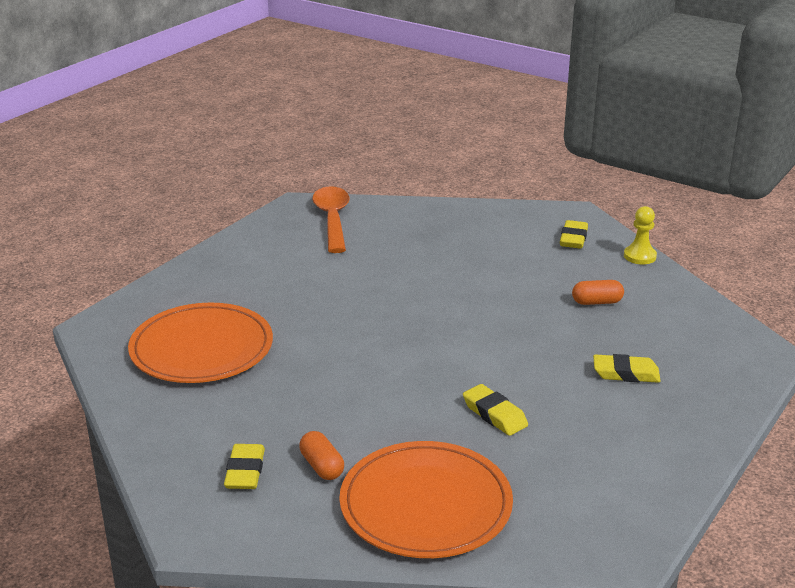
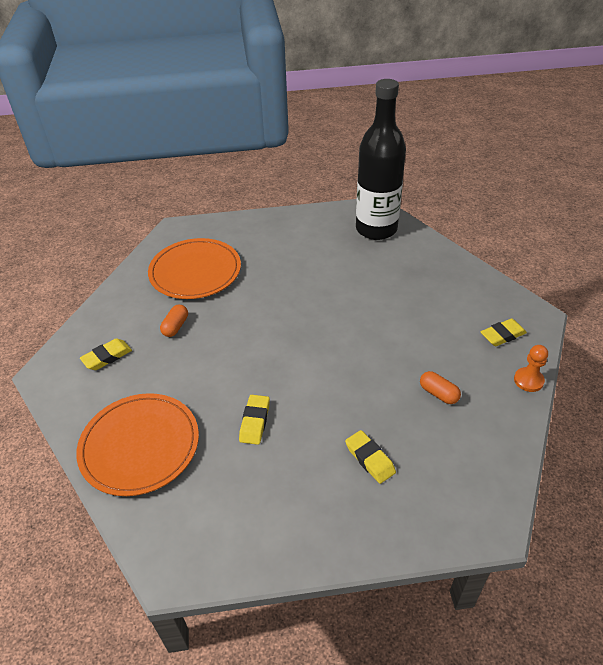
camera: 50 degrees right, 15 degrees up
(322, 466) = (137, 382): orange capsule -> orange capsule (175, 326)
(332, 219) = (376, 229): orange spoon -> black bottle
(639, 256) = (528, 380): yellow pawn -> orange pawn

